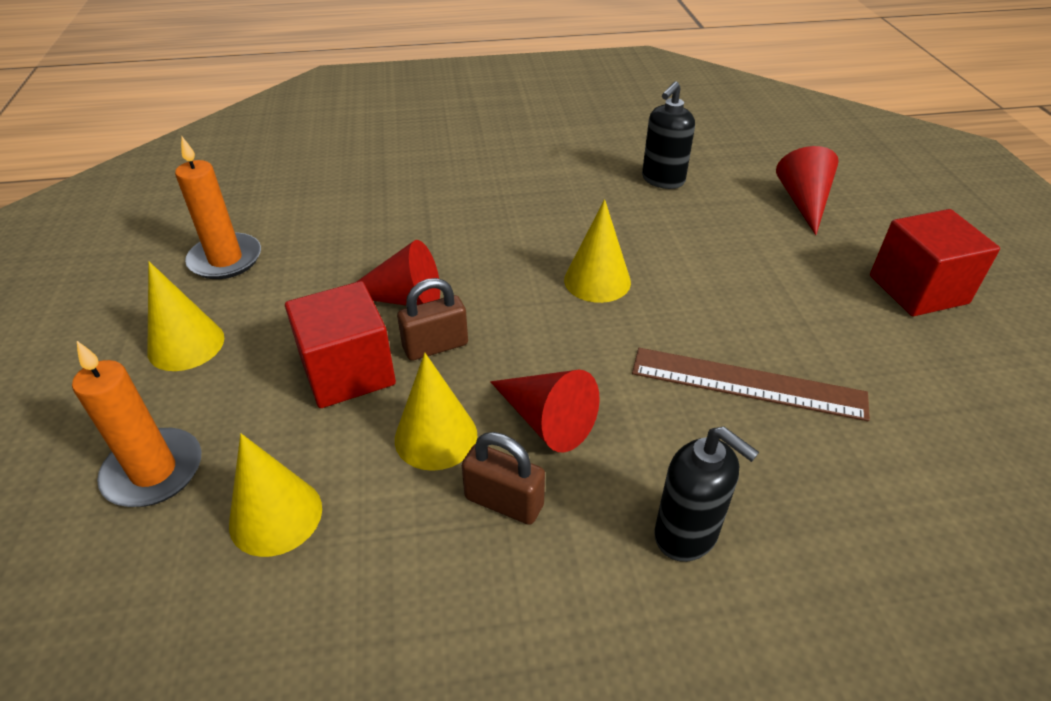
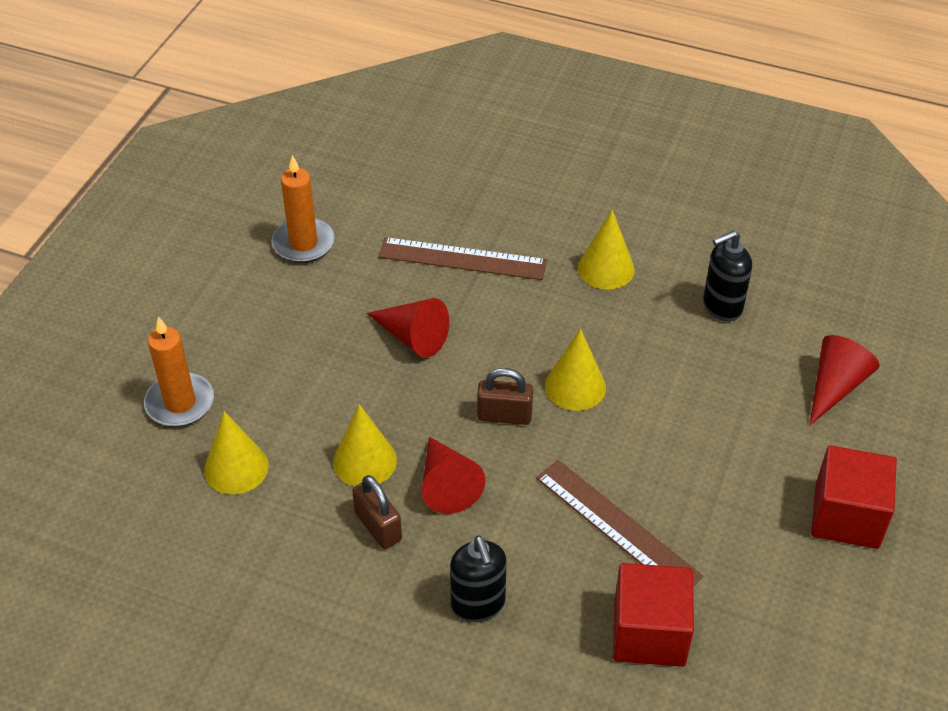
camera: 30 degrees right, 5 degrees up
(186, 344) = (241, 312): yellow cone -> yellow cone (606, 268)
(348, 371) = (336, 383): red cube -> red cube (649, 633)
(405, 220) = (462, 259): none -> brown ruler
(435, 346) = (410, 390): brown padlock -> brown padlock (504, 416)

